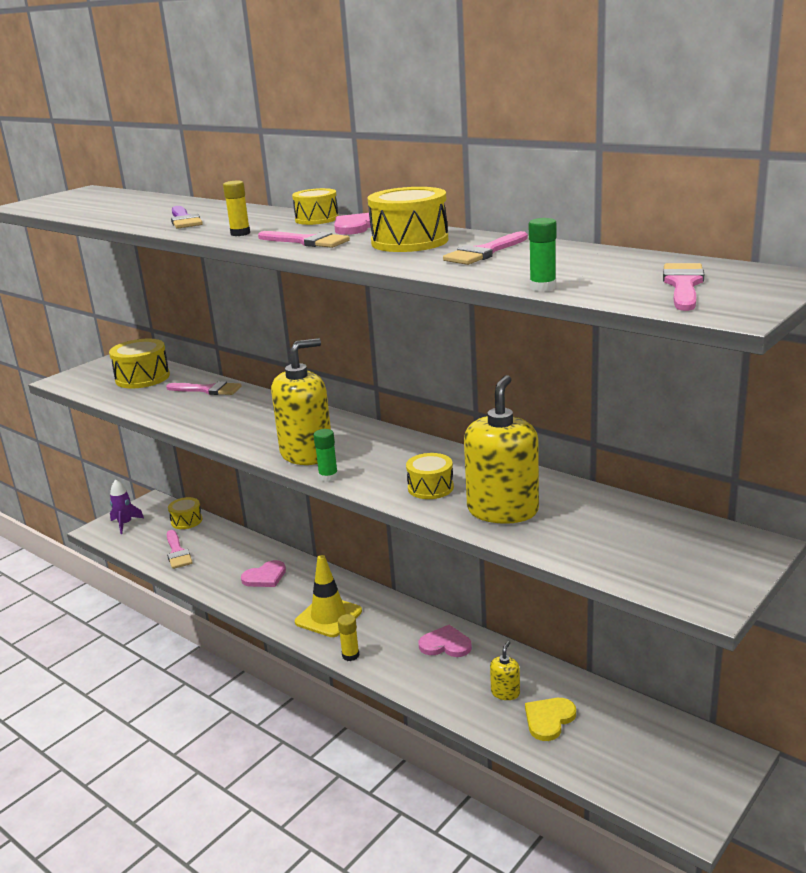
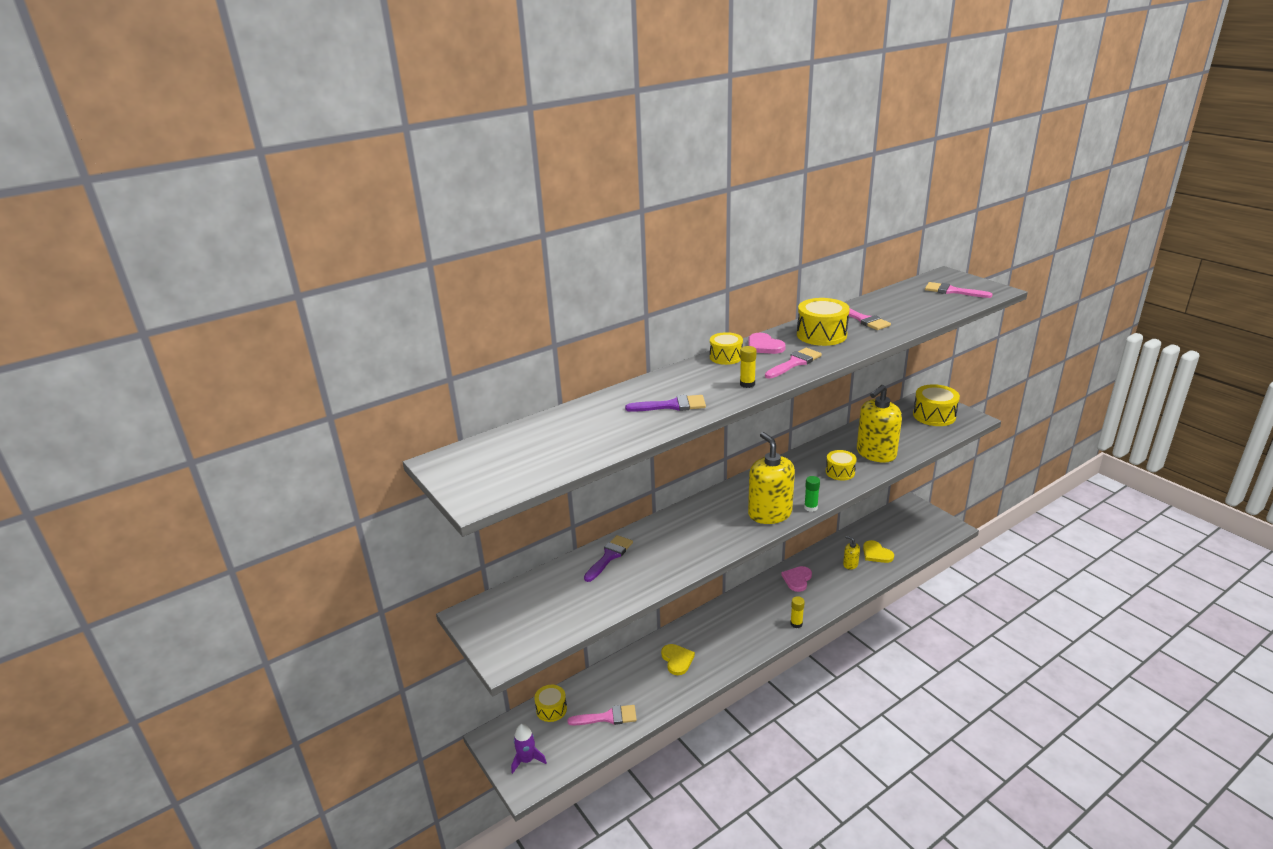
camera: 75 degrees left, 5 degrees up
(142, 378) = (545, 598): yellow drum -> yellow drum (934, 415)
(208, 390) = (609, 556): pink brush -> purple brush
(265, 577) = (677, 660): pink heart -> yellow heart
(328, 617) = (747, 629): yellow traffic cone -> none
(502, 510) = (876, 453): yellow soap dispenser -> yellow soap dispenser turned 75 degrees counterclockwise
(542, 287) = (943, 315): green glue stick -> none

